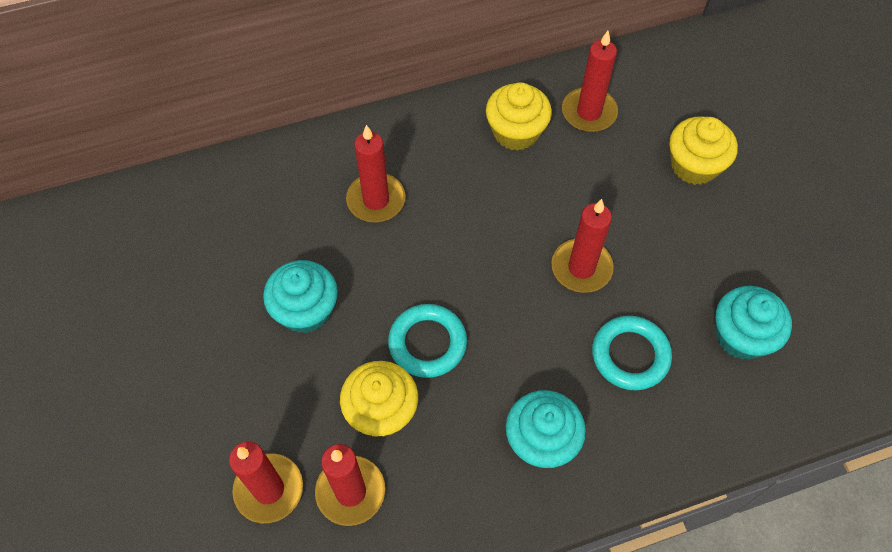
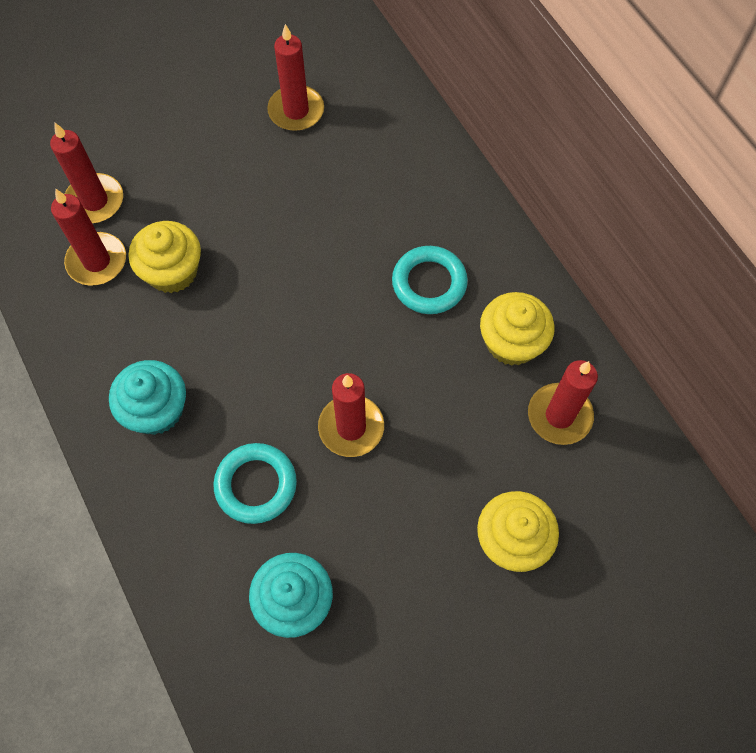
camera: 80 degrees right, 5 degrees up
(306, 310) = (264, 192): turquoise cupcake -> none
(376, 200) = (395, 226): red candle -> red candle (296, 111)
(427, 343) = (244, 297): turquoise ring -> turquoise ring (429, 283)

